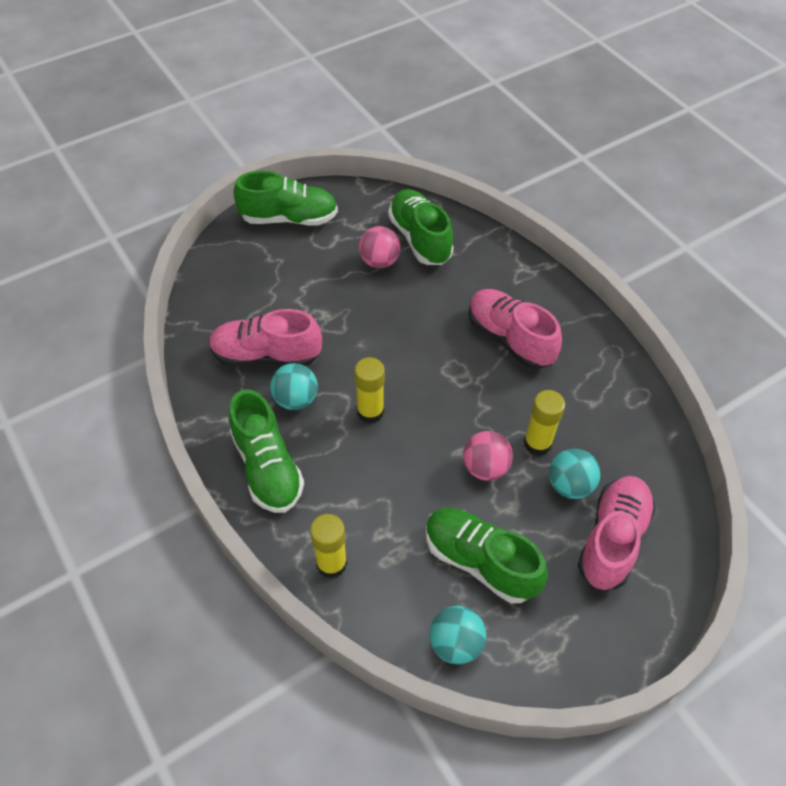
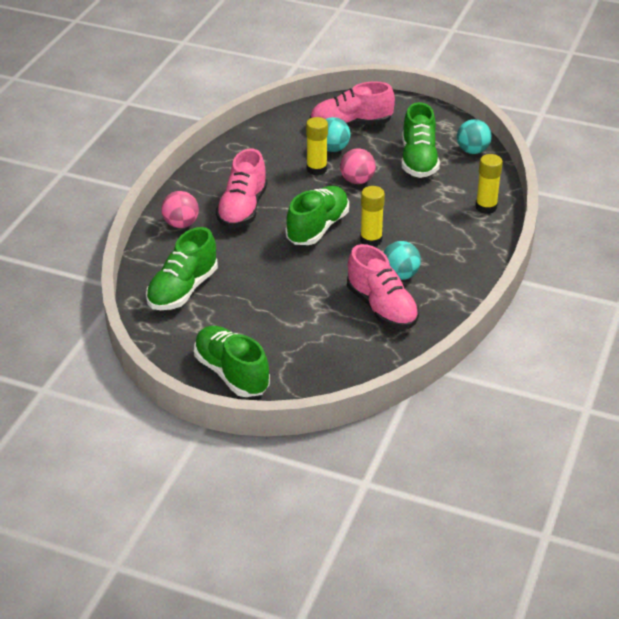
camera: 125 degrees left, 15 degrees down
(267, 467) = (461, 261): green shoe -> green shoe (318, 228)
(379, 261) = (230, 299): pink ball -> pink ball (181, 224)

